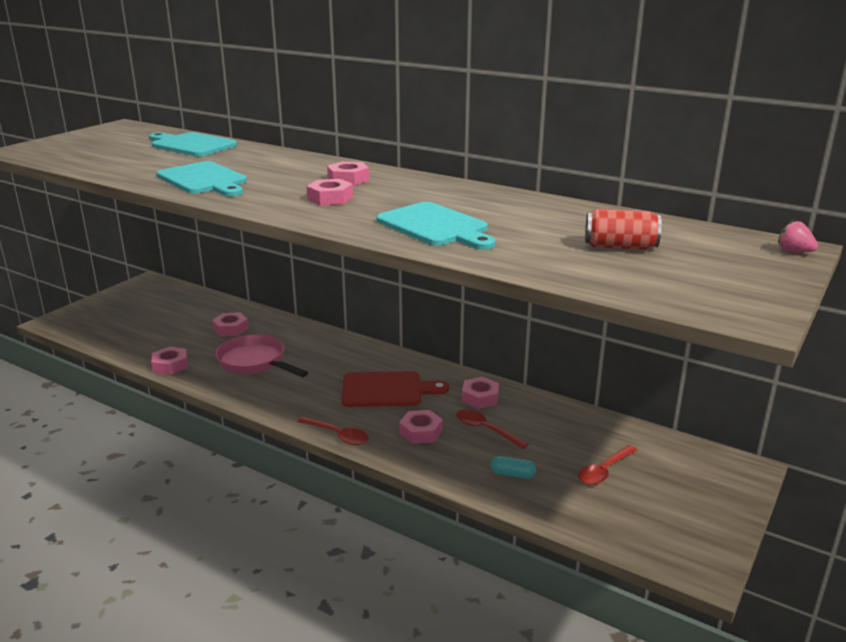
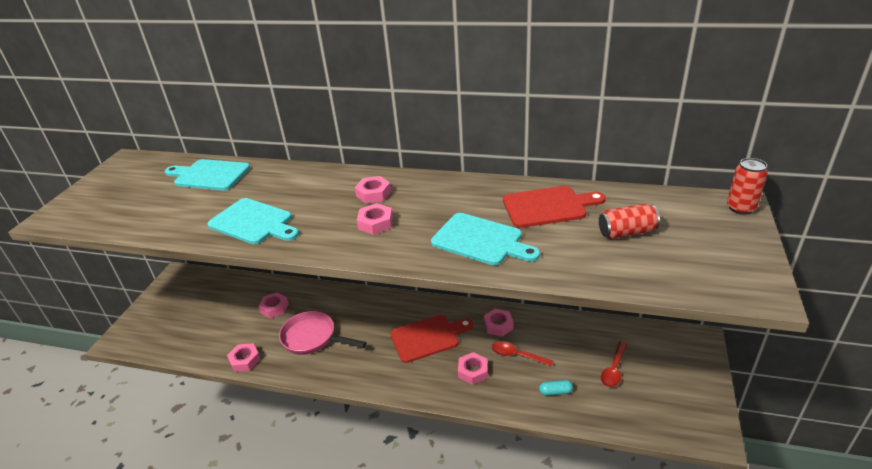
camera: 15 degrees left, 10 degrees up
(338, 435) = (414, 393): red spoon -> none
(540, 215) = (548, 207): none -> red cutting board
(794, 252) = (740, 208): pink strawberry -> red can

